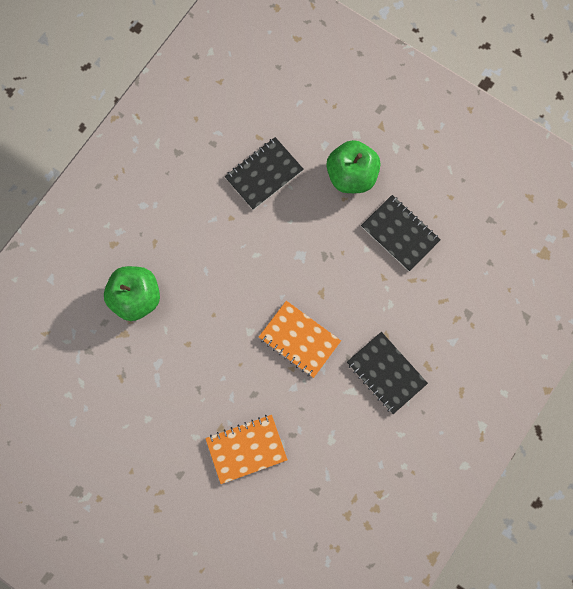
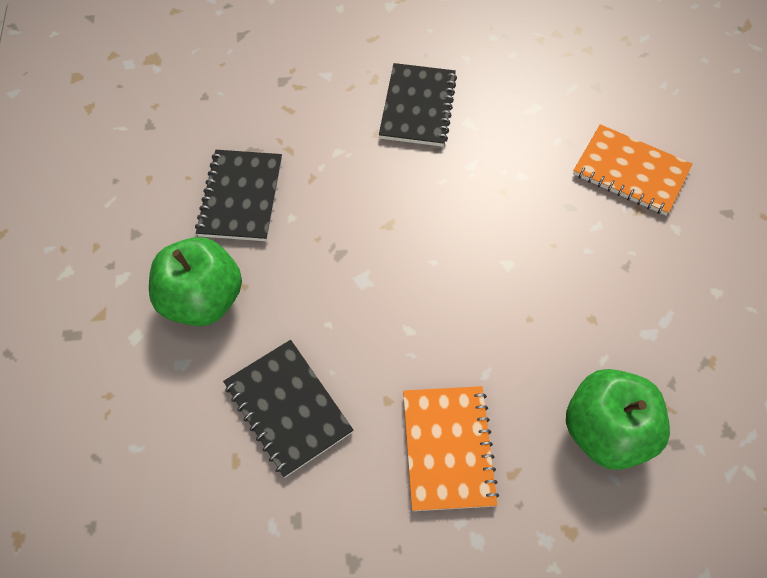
camera: 130 degrees left, 15 degrees down
(264, 174) = (288, 408): black notebook -> black notebook turned 45 degrees clockwise
(299, 340) = (465, 207): orange notebook -> orange notebook (448, 448)

